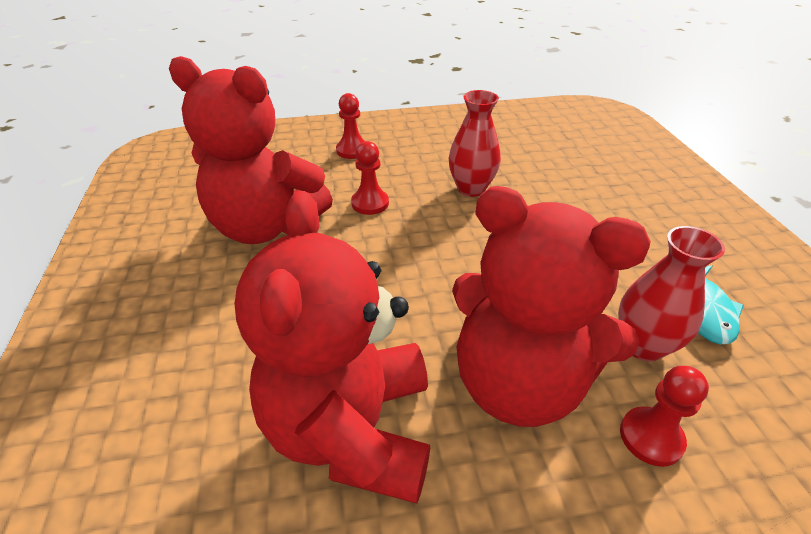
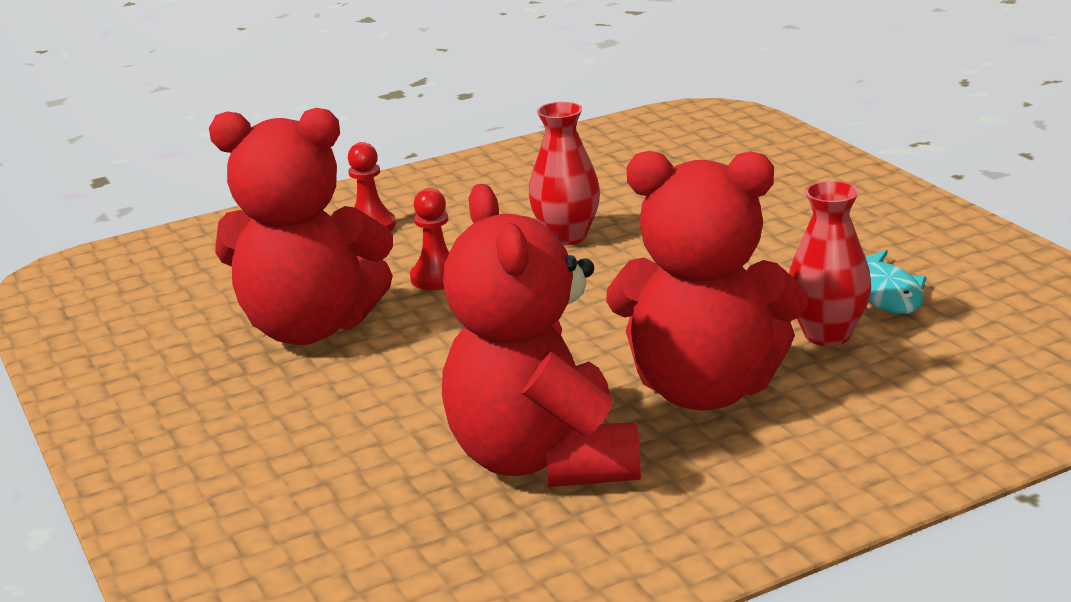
camera: 15 degrees left, 15 degrees down
(651, 437) = (851, 397): red pawn -> none

